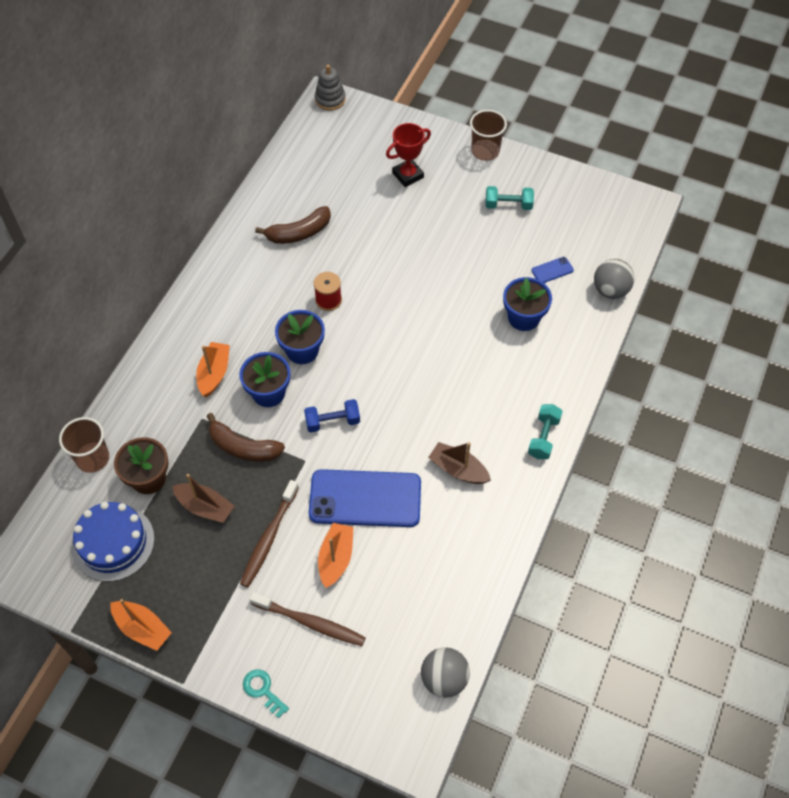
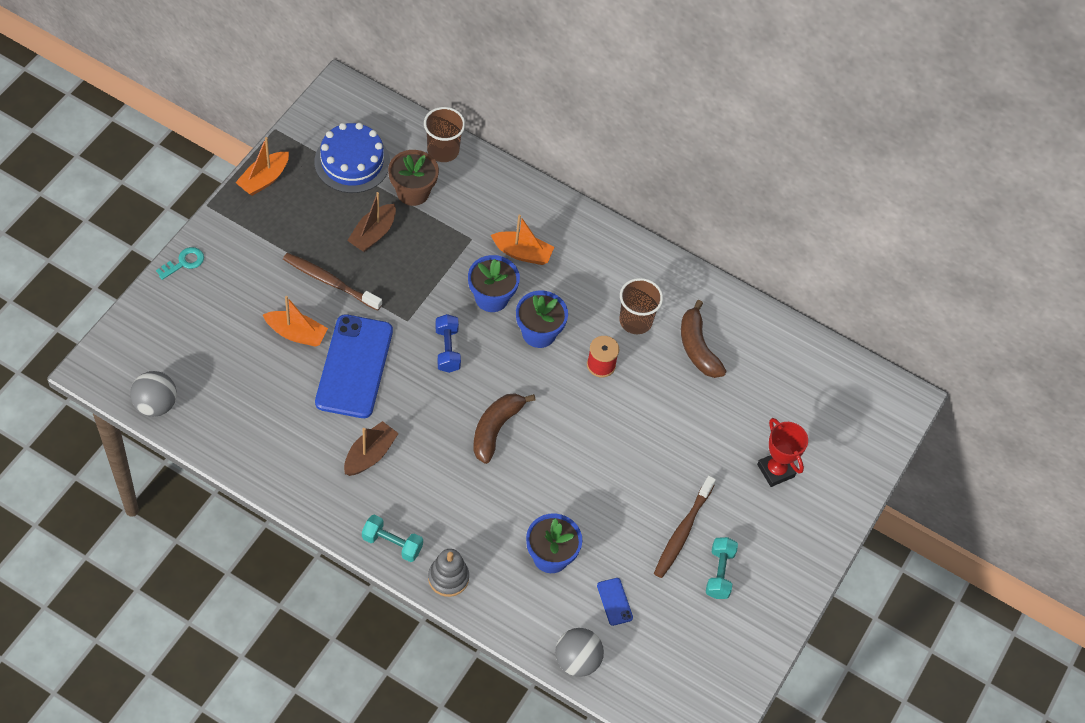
camera: 90 degrees right, 0 degrees up
(243, 447) = (432, 270): brown banana -> brown banana (495, 429)
(310, 622) = (238, 305): brown toothbrush -> brown toothbrush (683, 531)
(330, 99) = (904, 404): grey stacking toy -> grey stacking toy (448, 578)
(485, 151) = (809, 564): brown cup -> brown cup (635, 321)

